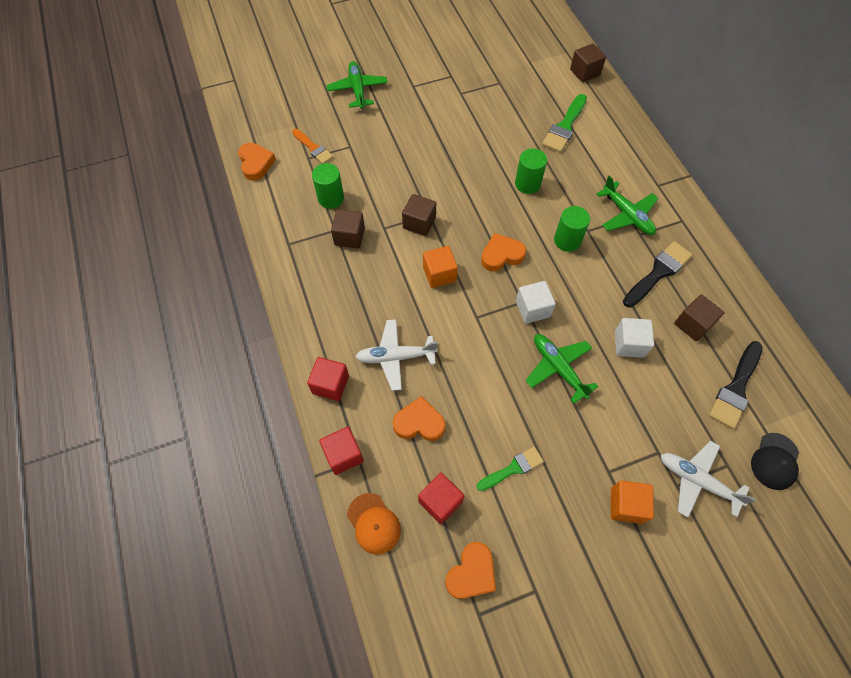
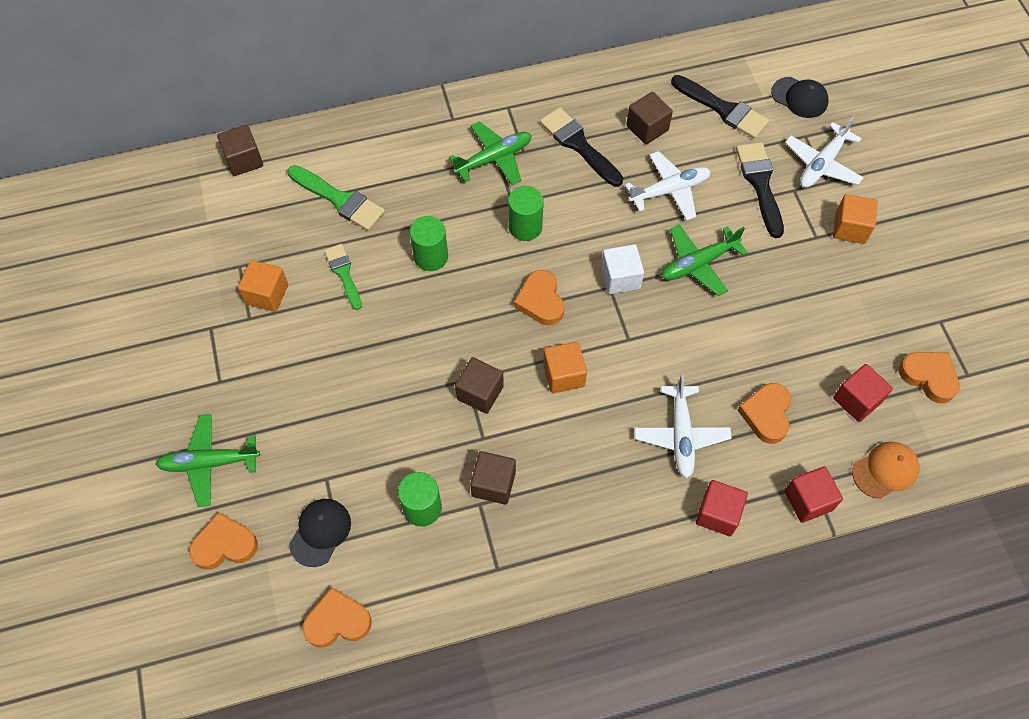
camera: 85 degrees left, 0 degrees up
(305, 105) = (225, 545): none -> orange heart
(313, 148) = (320, 532): orange brush -> black cap
(480, 99) = (267, 294): none -> orange cube
(513, 468) = (817, 325): green brush -> green brush (344, 274)
(629, 344) = (669, 191): white cube -> white plane
(656, 421) = (760, 184): none -> black brush

